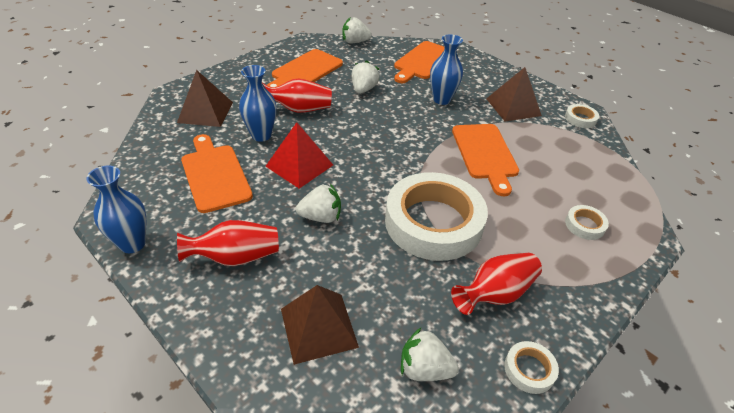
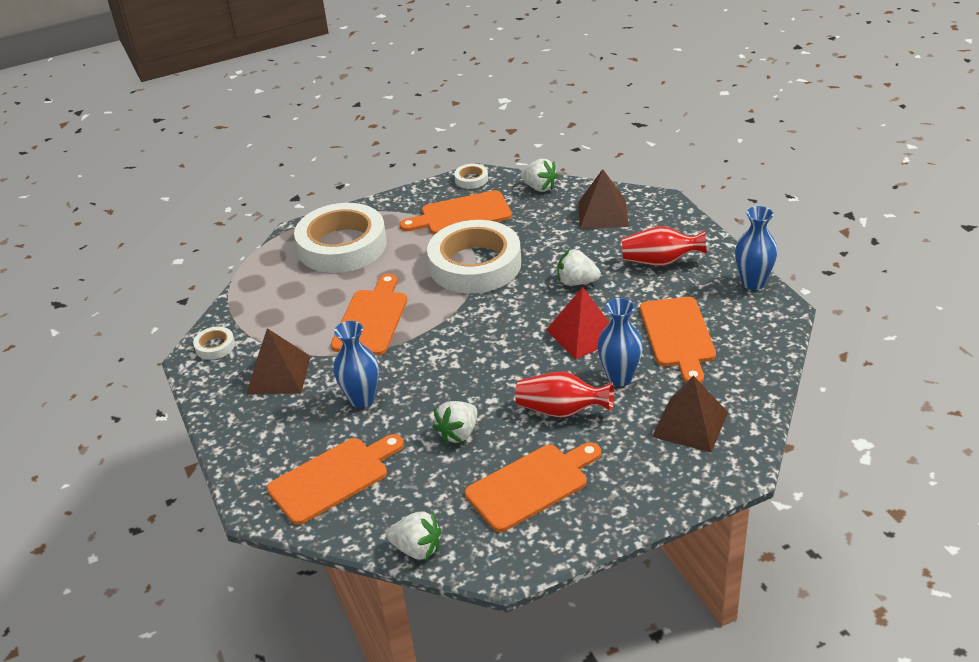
camera: 155 degrees left, 5 degrees down
(495, 294) = (461, 214): red vase -> orange cutting board
(584, 225) = (342, 246): white tape -> white tape, size x2.49

